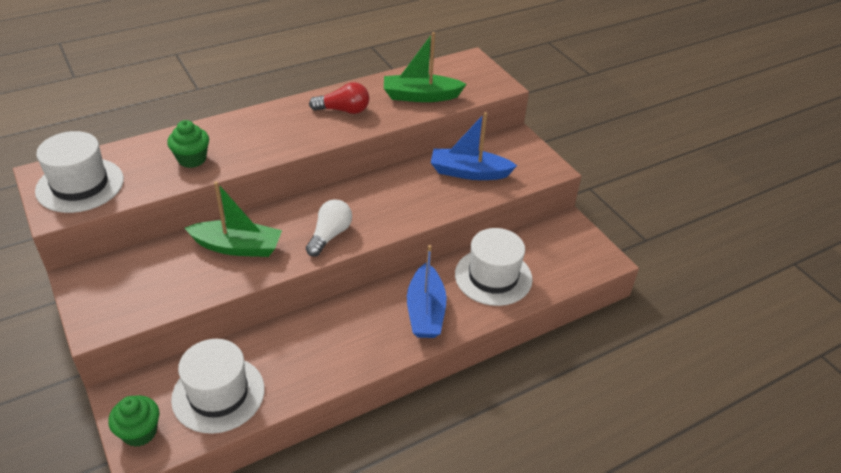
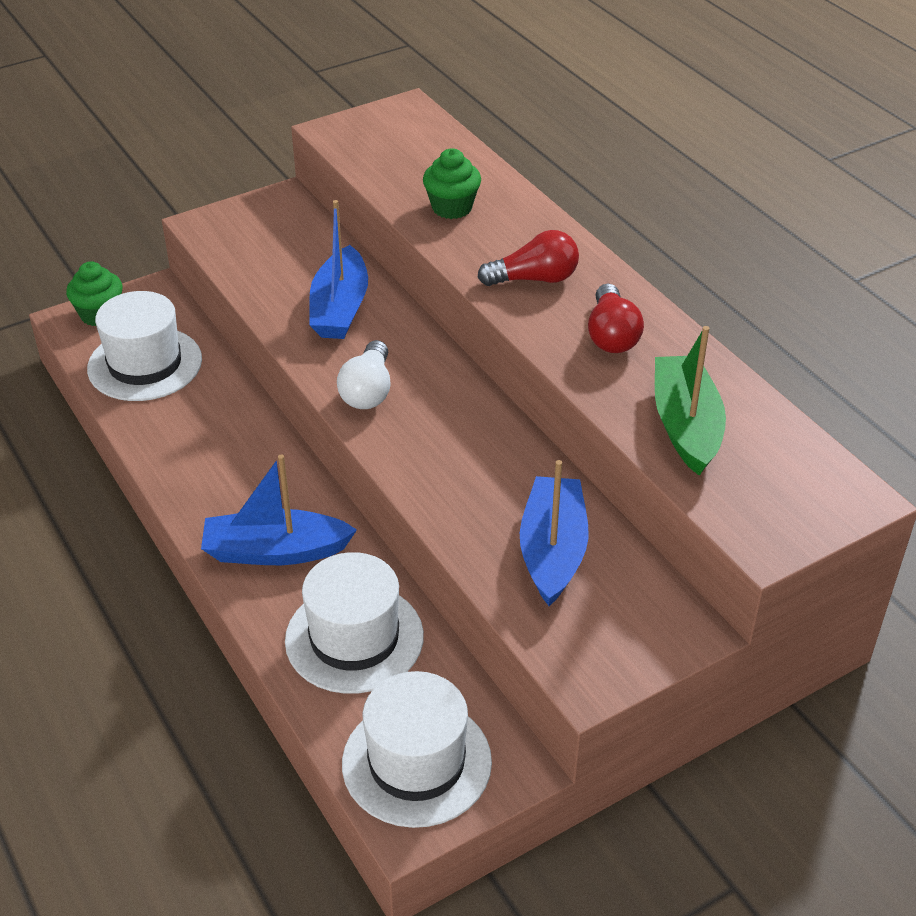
camera: 90 degrees right, 0 degrees up
(80, 185) = (386, 136): white hat -> white hat (416, 762)
(237, 247) = (340, 308): green boat -> blue boat
(283, 132) = (534, 279): none -> red light bulb
(330, 235) = (368, 391): white light bulb -> white light bulb turned 75 degrees clockwise

